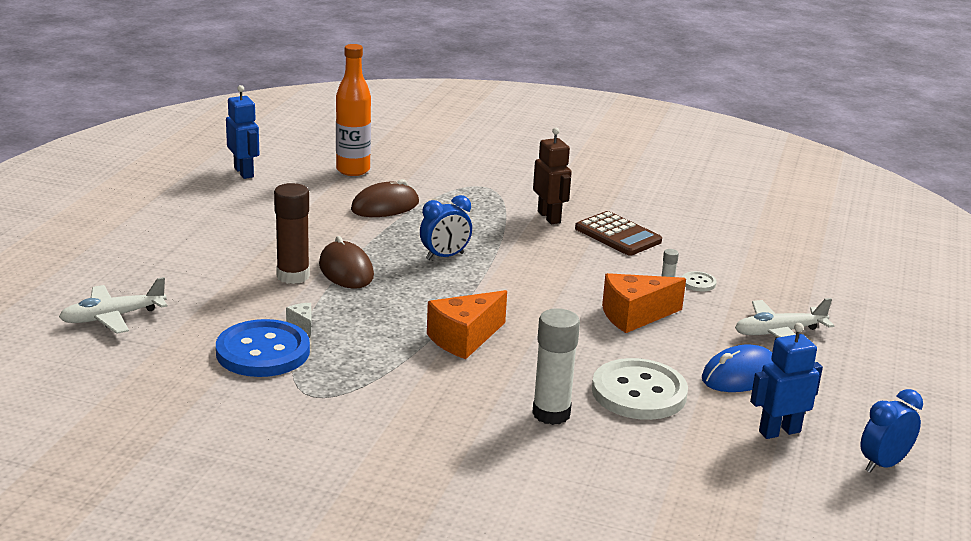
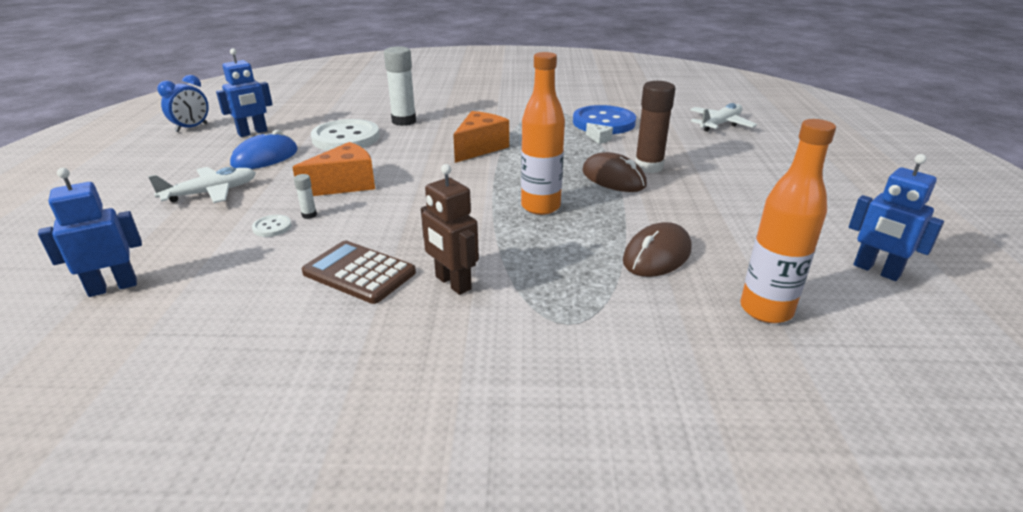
camera: 165 degrees right, 5 degrees up
(445, 256) = (540, 207): blue clock -> orange bottle
(803, 258) = (113, 287): none -> blue robot

